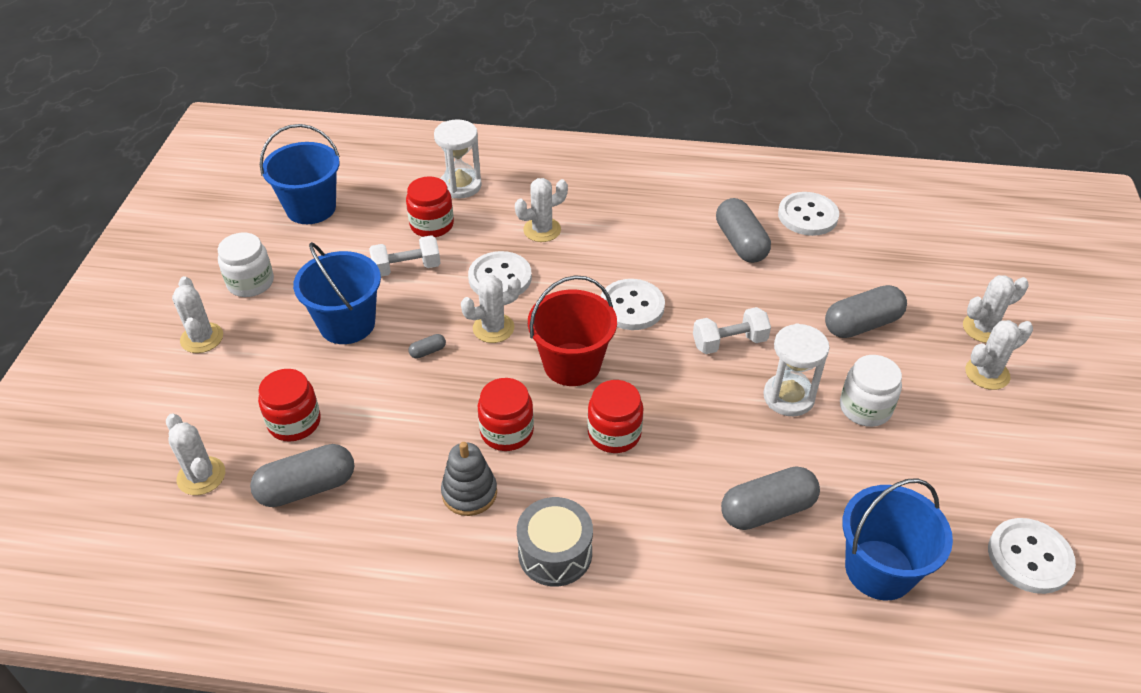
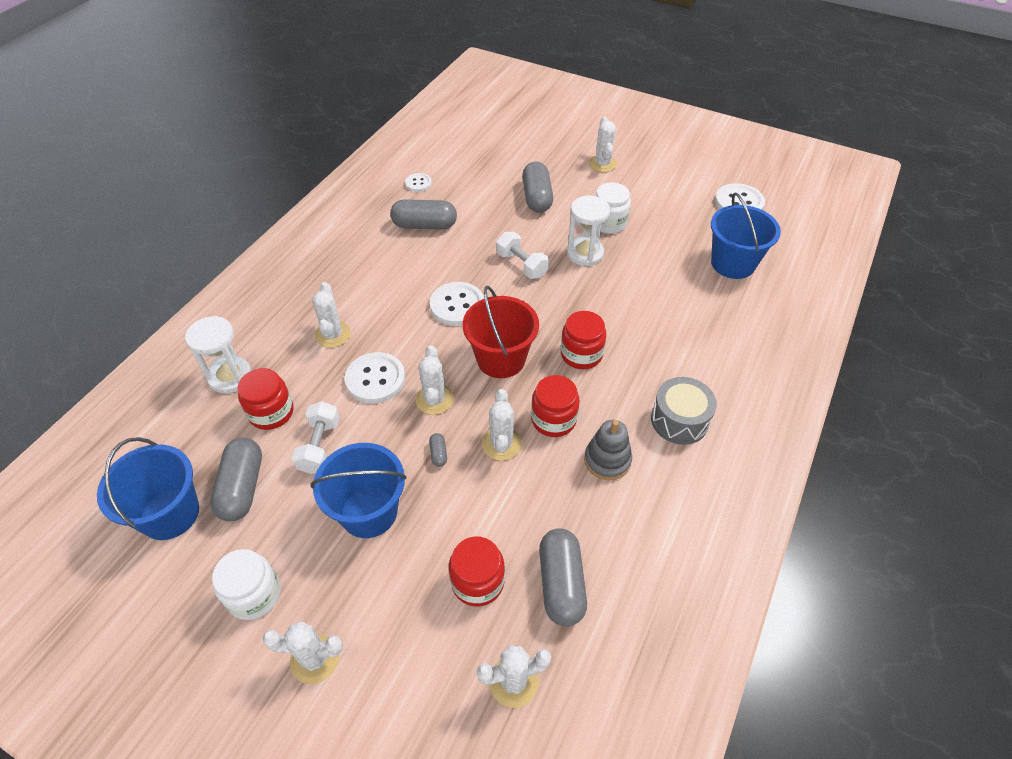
camera: 70 degrees left, 5 degrees up
(729, 342) = (521, 265): white dumbbell -> white dumbbell turned 45 degrees counterclockwise
(767, 510) = (675, 296): grey capsule -> grey capsule (242, 487)
(807, 216) = (418, 183): white button -> white button, size x0.57
(983, 328) = (566, 150): white cactus -> white cactus (501, 444)

